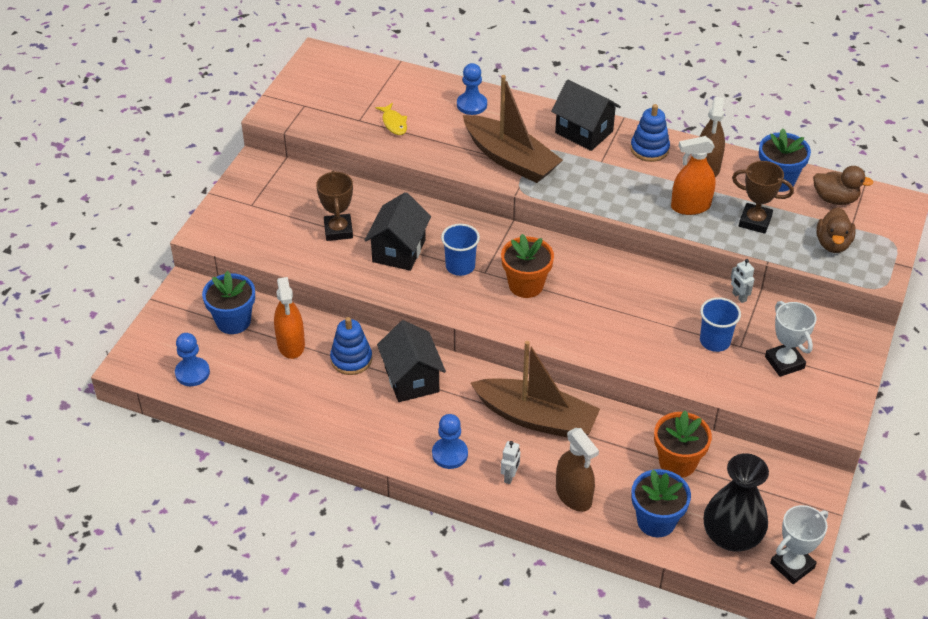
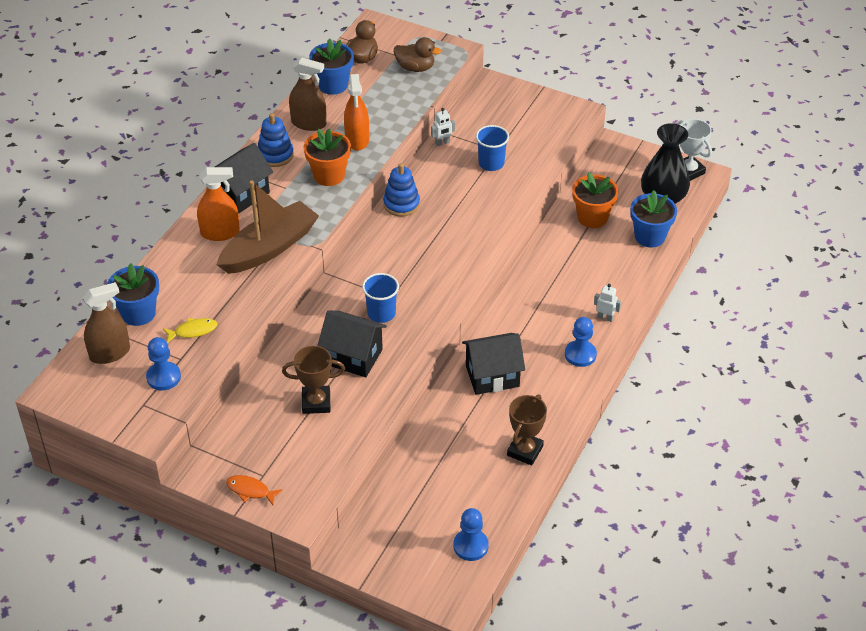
camera: 85 degrees left, 0 degrees up
(233, 321) = (402, 513): blue flower pot -> blue flower pot (138, 313)
(234, 199) = (250, 490): none -> orange fish
(291, 344) = (439, 465): orange spray bottle -> orange spray bottle (220, 233)
(351, 359) = (463, 419): blue stacking toy -> blue stacking toy (401, 204)
(471, 105) = (178, 270): blue pawn -> blue pawn (163, 377)
(526, 285) = (412, 270): orange flower pot -> orange flower pot (329, 175)
(536, 418) = (542, 296): brown boat -> none
(573, 495) = (625, 281): brown spray bottle -> brown spray bottle (110, 353)
(755, 221) = (382, 105): brown trophy -> brown trophy (525, 451)
(784, 362) = (517, 129): white trophy -> none

